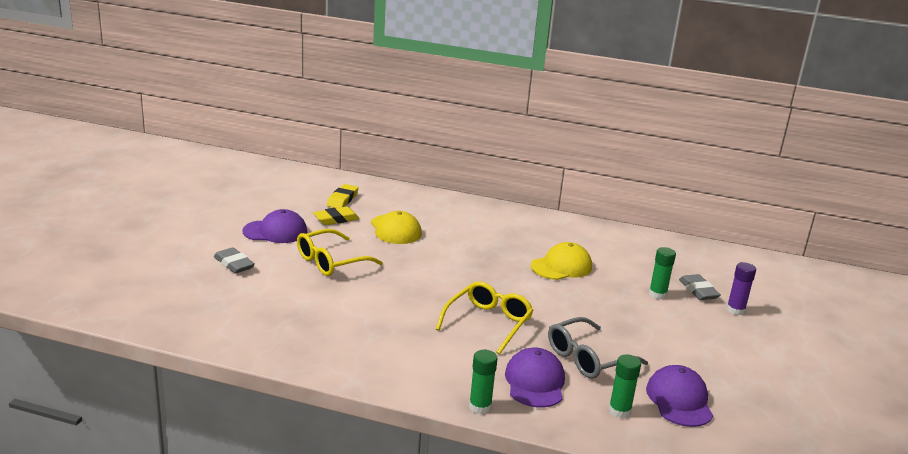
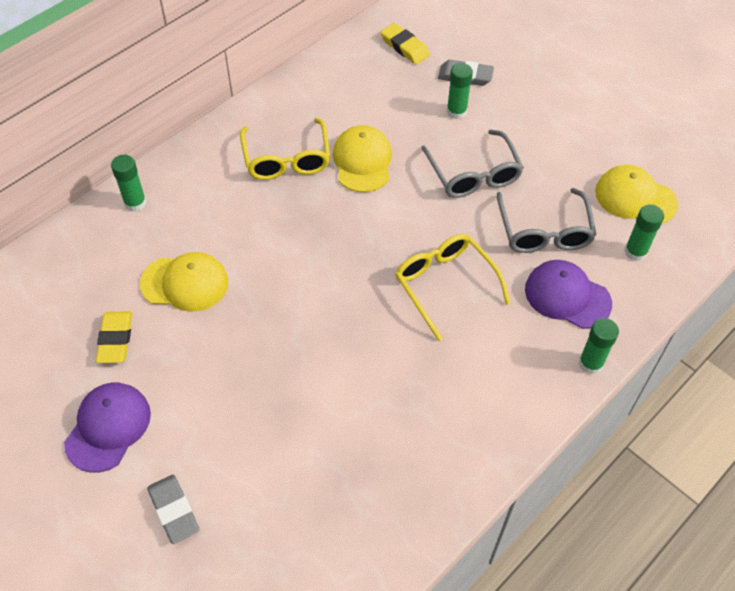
camera: 60 degrees left, 30 degrees up
(234, 264) = (174, 511): grey eraser -> grey eraser turned 75 degrees clockwise
(330, 262) = (229, 389): yellow glasses -> yellow glasses (287, 159)
(342, 200) = (61, 310): yellow eraser -> yellow eraser (404, 47)
(439, 201) = (135, 203): none -> green glue stick
(605, 314) = (473, 174): none -> grey glasses
(679, 400) = (635, 198): purple cap -> yellow cap
(735, 310) = (511, 70): purple glue stick -> none

